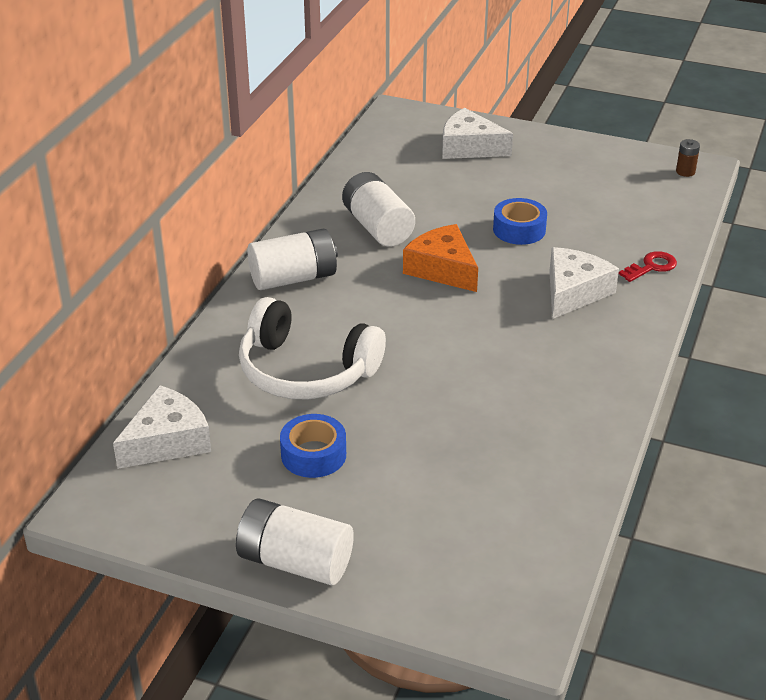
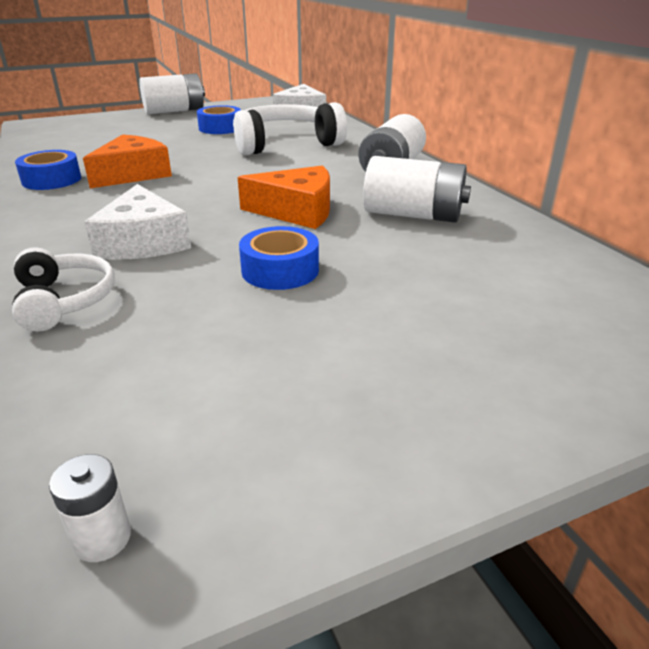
camera: 135 degrees right, 5 degrees down
(469, 147) = (532, 344): white cheese -> none
(508, 391) = (133, 174): none -> orange cheese
(587, 422) = (51, 180): none -> blue tape
(651, 267) = (63, 301): red key -> white headphones
(685, 172) = (102, 538): brown battery -> white battery

